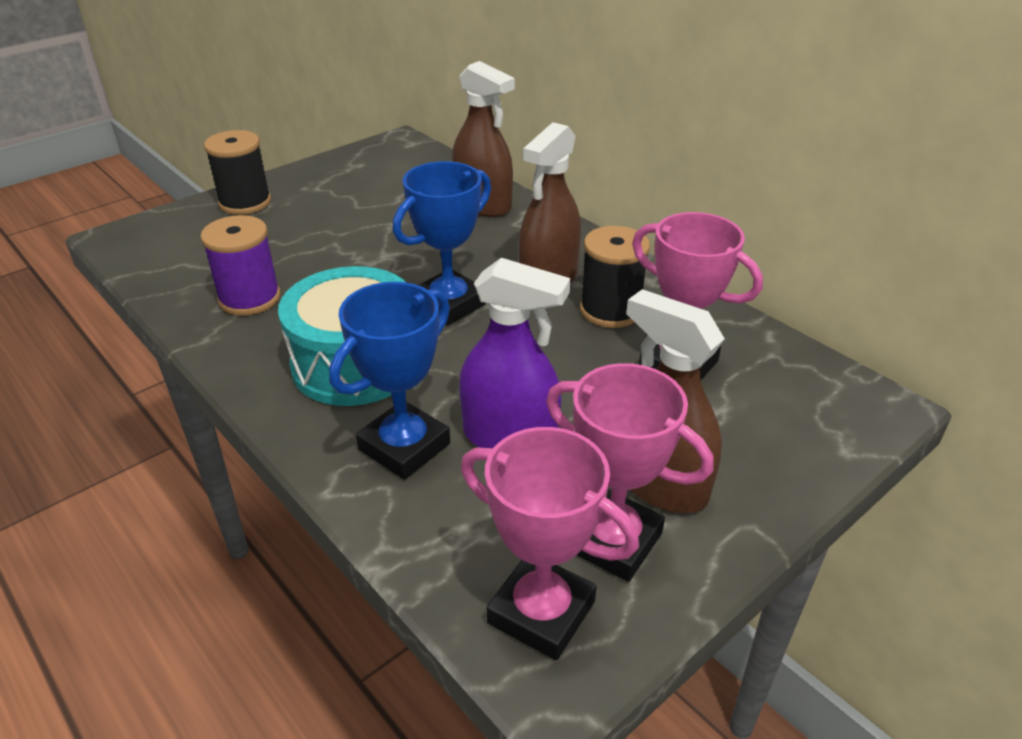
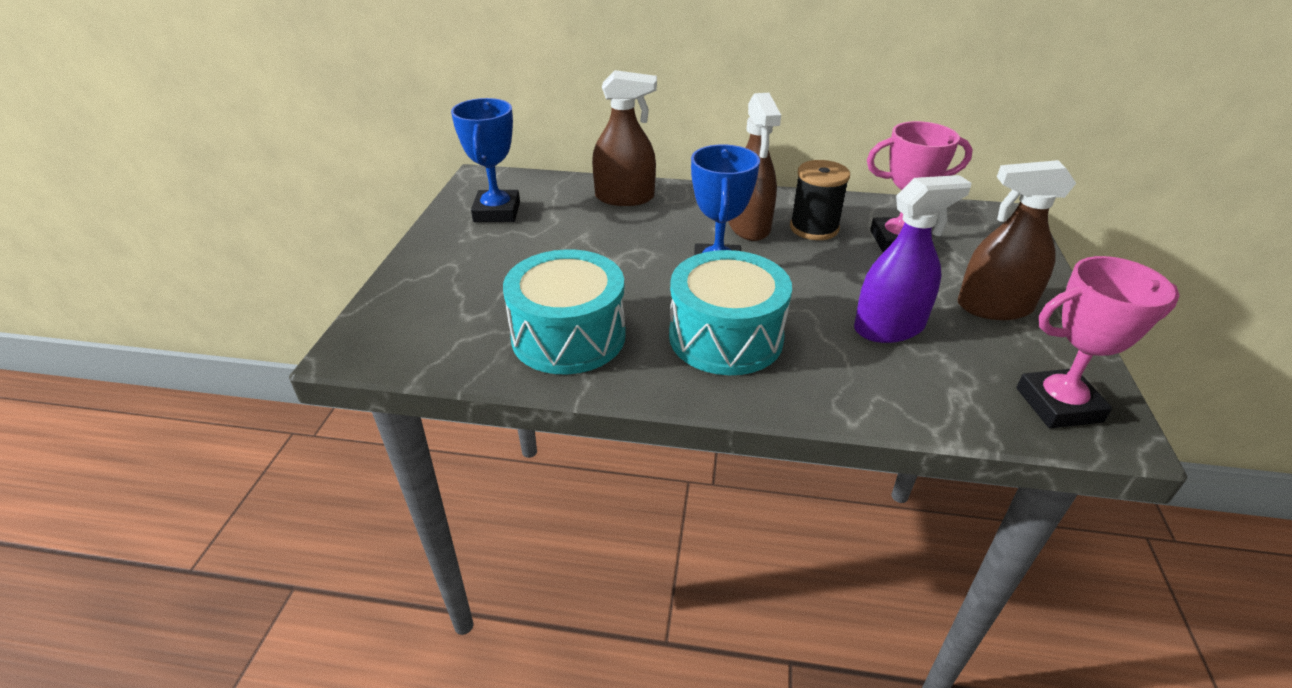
camera: 40 degrees left, 0 degrees up
(245, 202) = (429, 271): black spool -> none
(249, 298) = (568, 336): purple spool -> turquoise drum
(404, 446) = (845, 367): blue trophy -> blue trophy (497, 212)
(613, 540) = (1024, 348): pink trophy -> none

